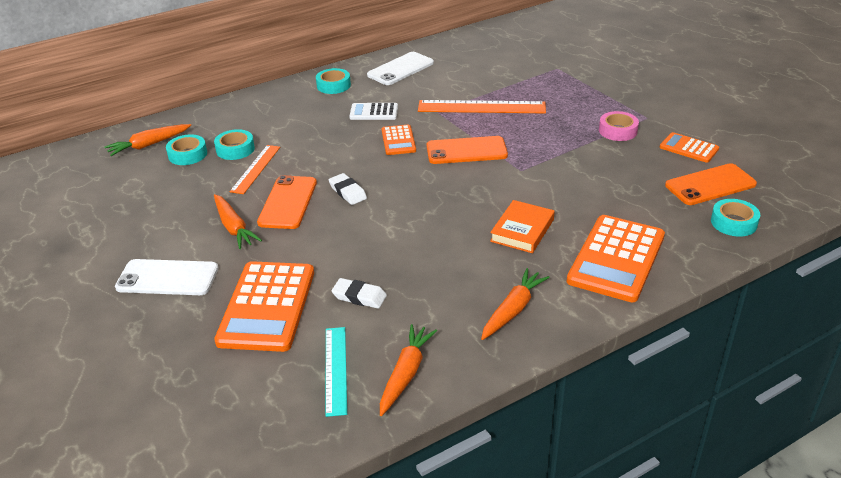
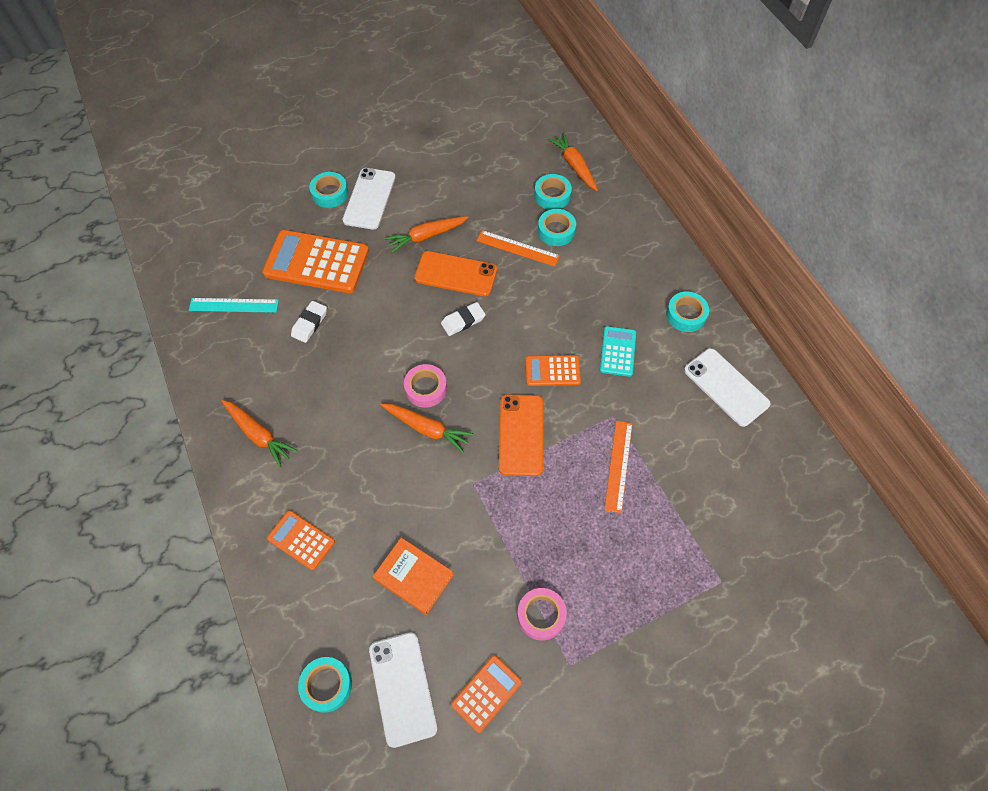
camera: 95 degrees right, 25 degrees up
(151, 314) = (330, 193): none -> turquoise tape
(374, 112) = (618, 351): white calculator -> turquoise calculator
(406, 374) = (214, 349): orange carrot -> orange carrot (427, 429)
(430, 205) = (426, 388): none -> pink tape
(481, 107) = (618, 465): orange ruler -> orange ruler, size x0.63
(522, 230) = (366, 463): orange book -> orange book (414, 577)
(616, 258) = (301, 540): orange calculator -> orange calculator, size x0.53
(710, 185) = (402, 688): orange phone -> white phone

